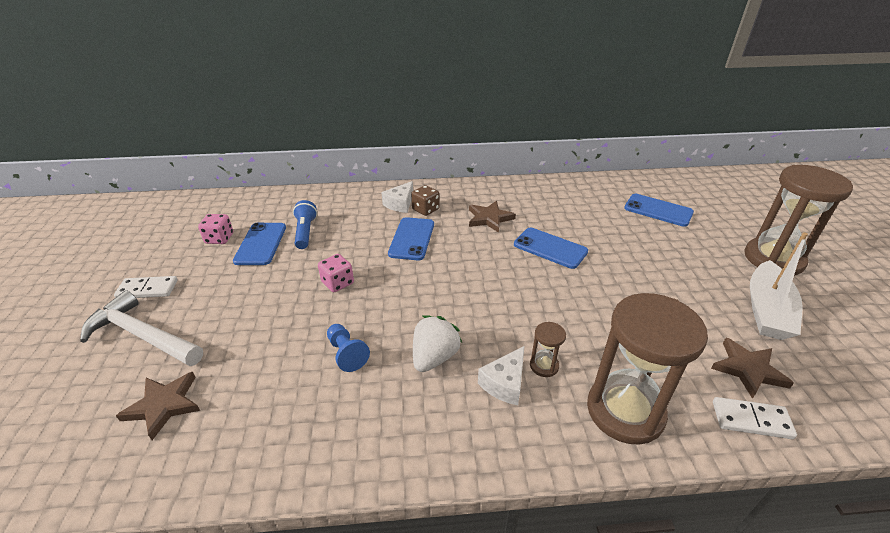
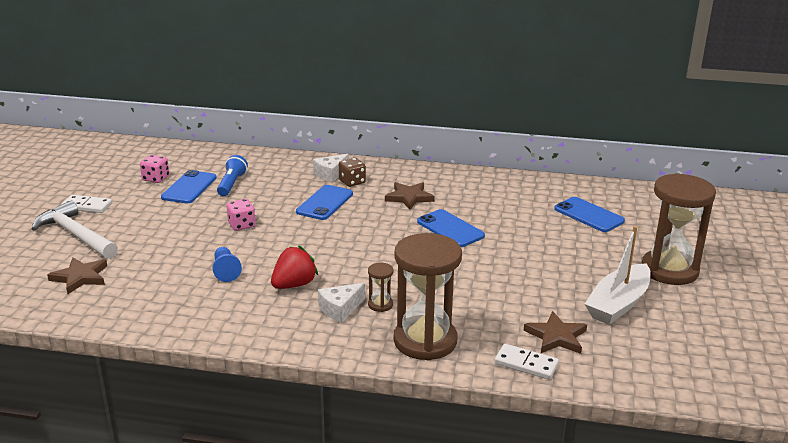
camera: 15 degrees right, 10 degrees down
(434, 357) = (294, 285): white strawberry -> red strawberry

